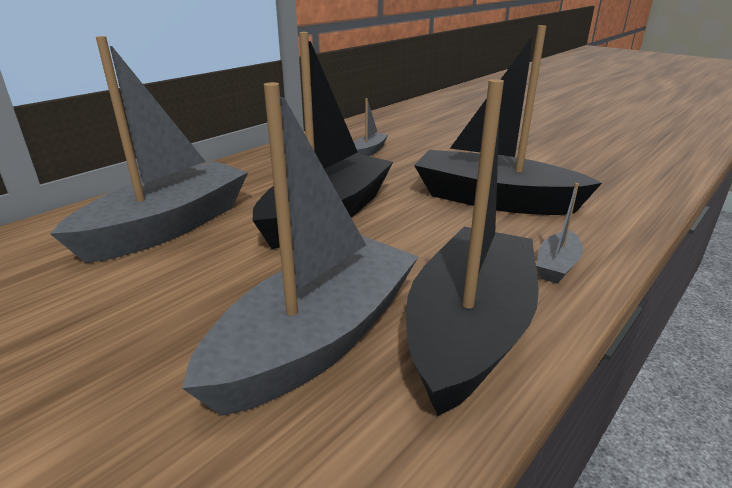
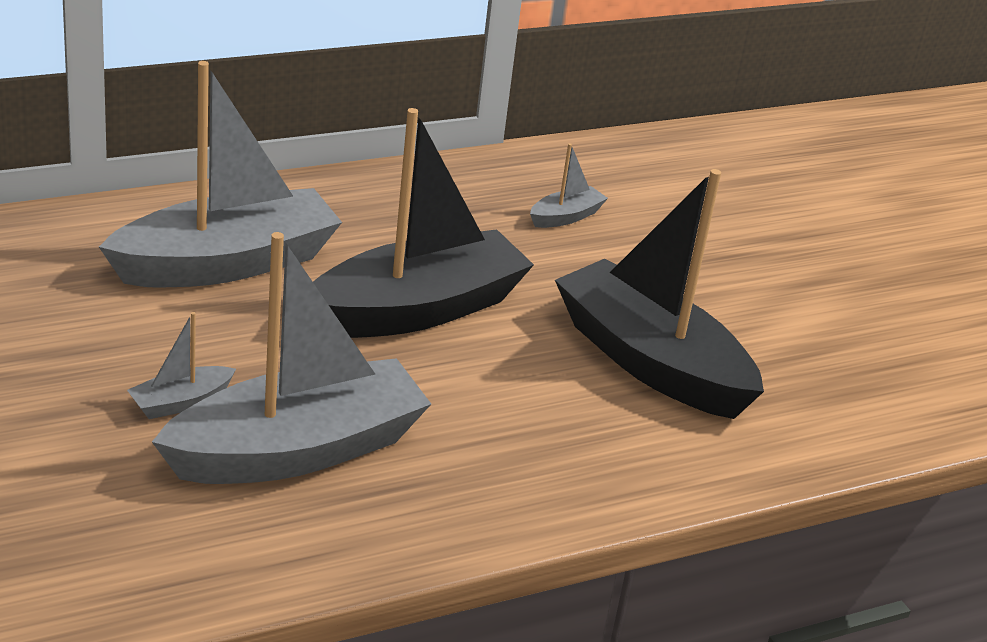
camera: 20 degrees right, 5 degrees up
(469, 330) = (446, 497): black boat -> none
(557, 266) = (618, 472): grey boat -> grey boat (181, 402)

